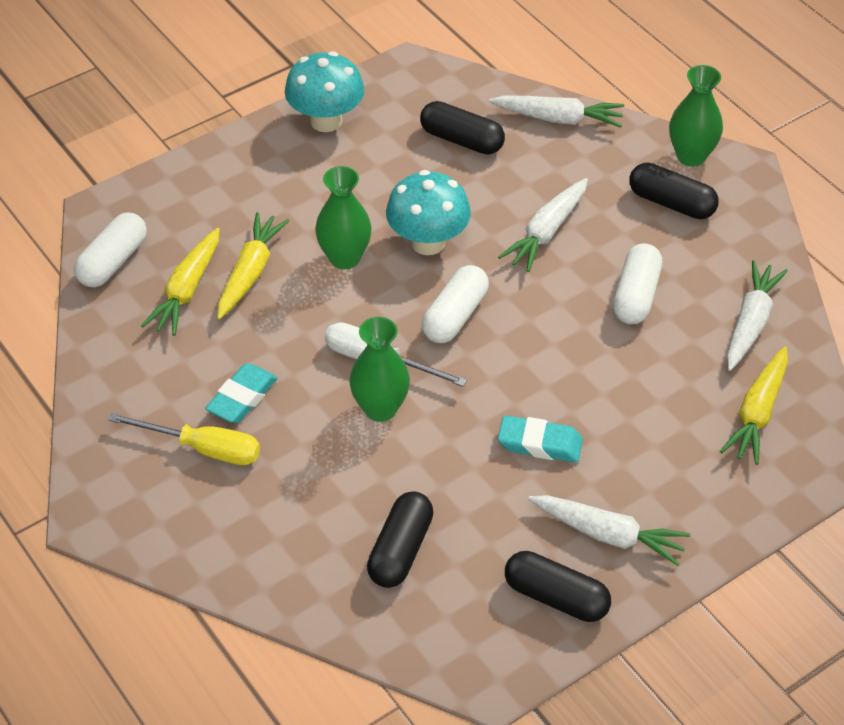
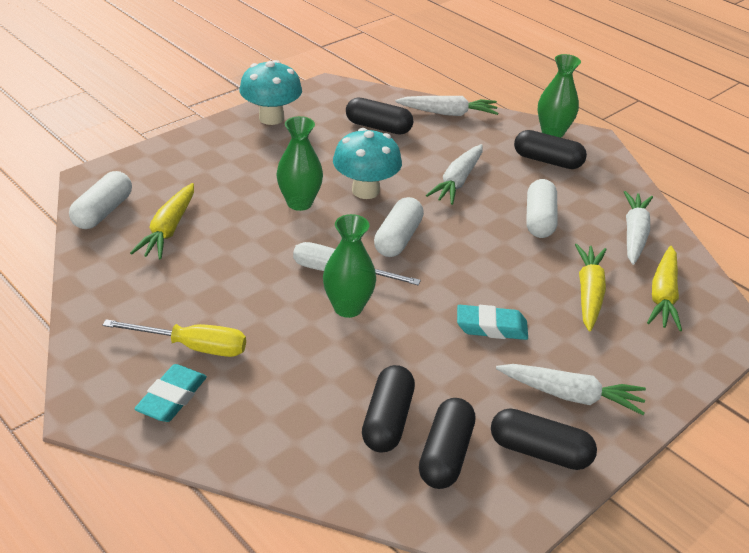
camera: 10 degrees left, 10 degrees down
(242, 398) = (224, 305): turquoise eraser -> turquoise eraser (172, 398)
(250, 272) = (222, 215): yellow carrot -> yellow carrot (589, 293)
(454, 593) = (445, 454): none -> black capsule

